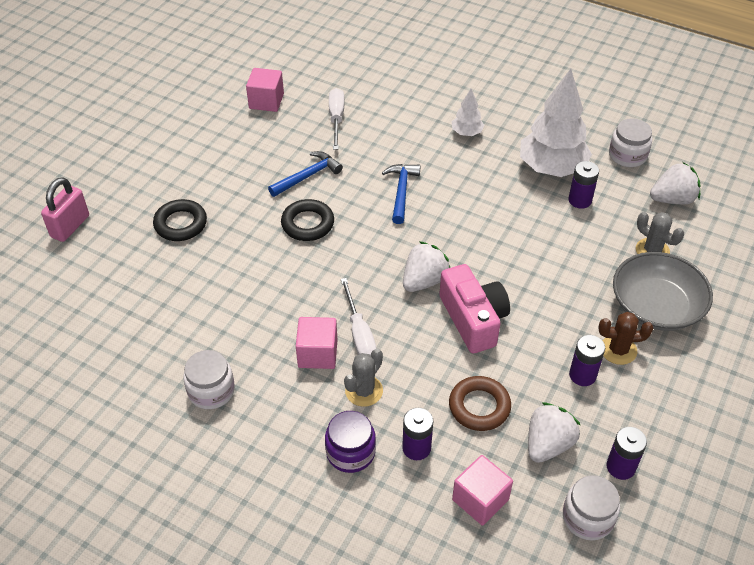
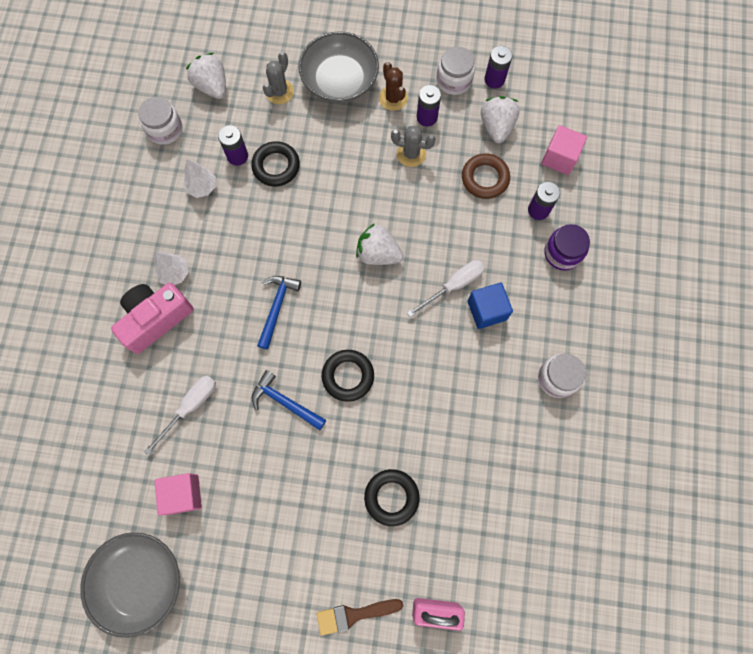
camera: 110 degrees left, 25 degrees up
(106, 175) = (354, 615): none -> brown brush
(217, 68) = (140, 580): none -> grey bowl
(317, 353) = (487, 310): pink cube -> blue cube
(336, 119) = (190, 407): white screwdriver -> white screwdriver turned 150 degrees clockwise
(364, 391) = (506, 263): grey cactus -> grey cactus (411, 154)
(401, 191) = (277, 307): blue hammer -> blue hammer turned 120 degrees clockwise
(473, 319) = (404, 204): pink camera -> pink camera (156, 319)
(548, 444) = (496, 126): white strawberry -> white strawberry turned 75 degrees clockwise
(552, 168) = (202, 187): white tree -> white tree, size x0.48
(558, 226) = (276, 166): none -> black ring
(587, 517) = (542, 91): white jar -> white jar (454, 80)

